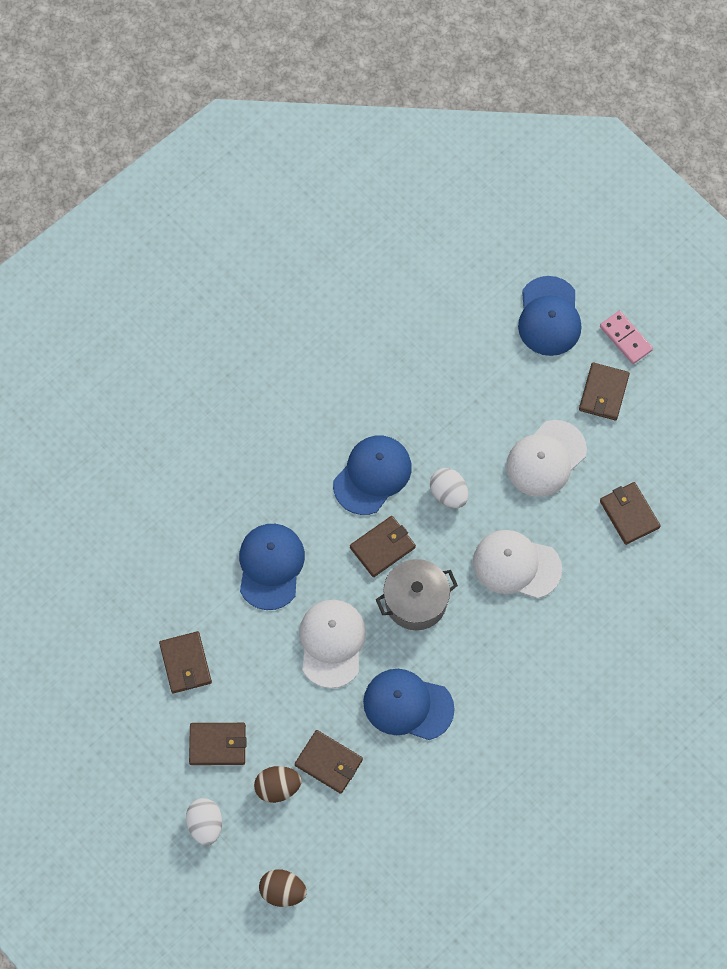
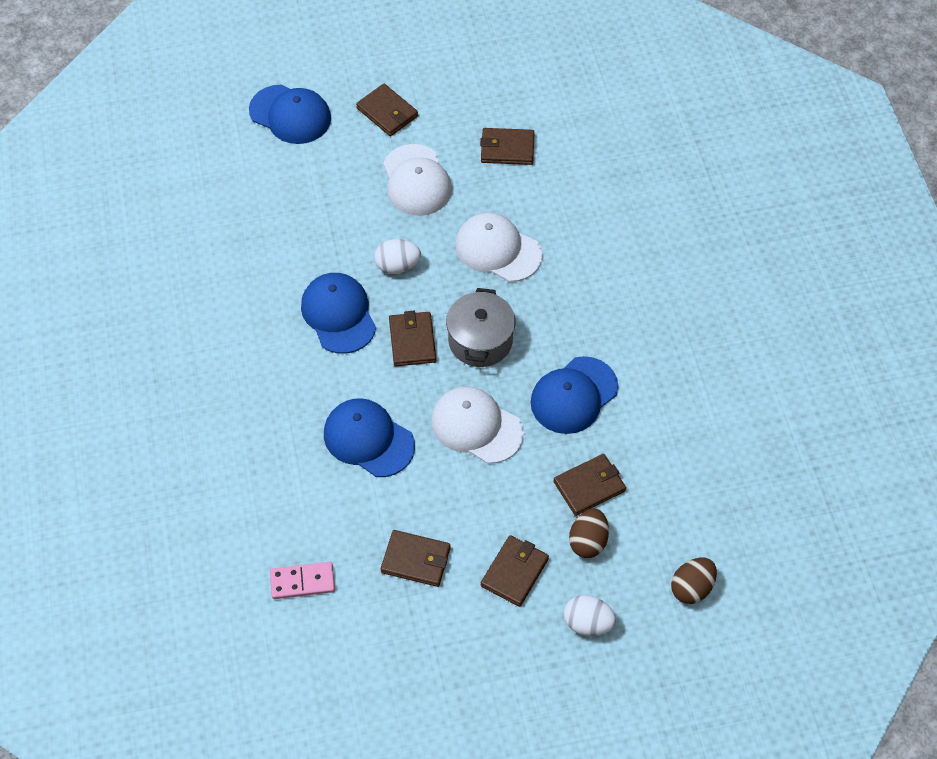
camera: 60 degrees left, 10 degrees down
(516, 565) = (498, 249): white cap -> white cap turned 75 degrees clockwise
(625, 338) = (350, 74): pink domino -> pink domino (302, 582)

